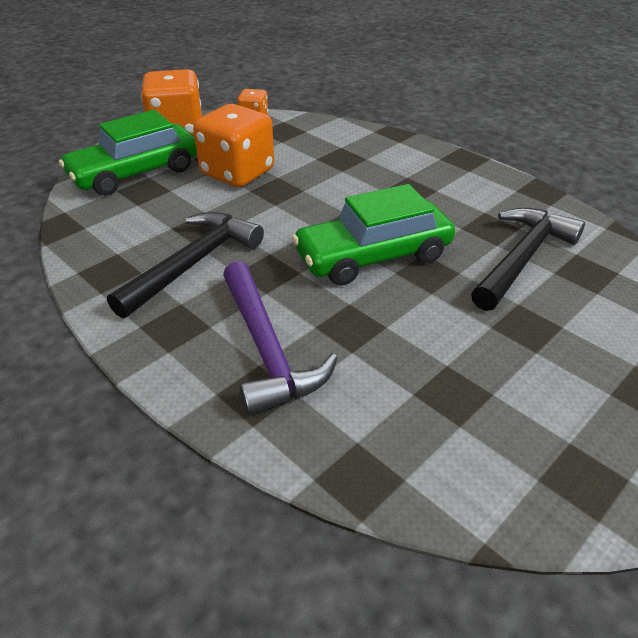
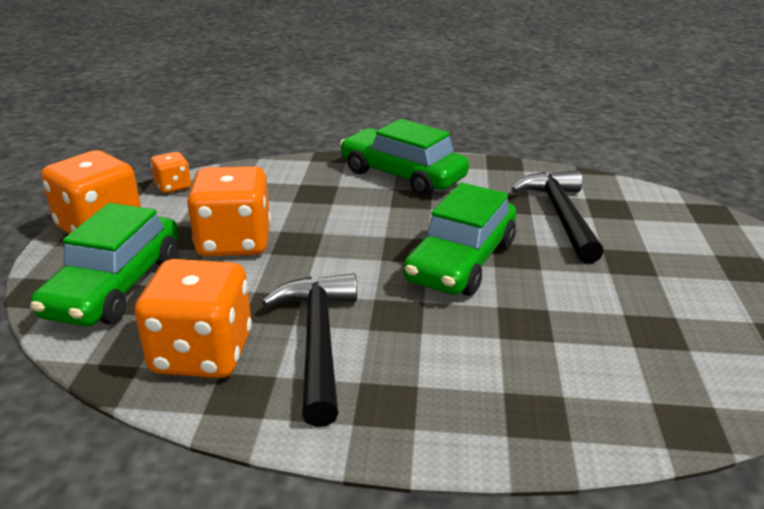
camera: 40 degrees left, 10 degrees down
(123, 237) = (202, 353): none -> orange dice
(266, 349) = (491, 376): purple hammer -> none
(430, 169) = (402, 175): none -> green car

